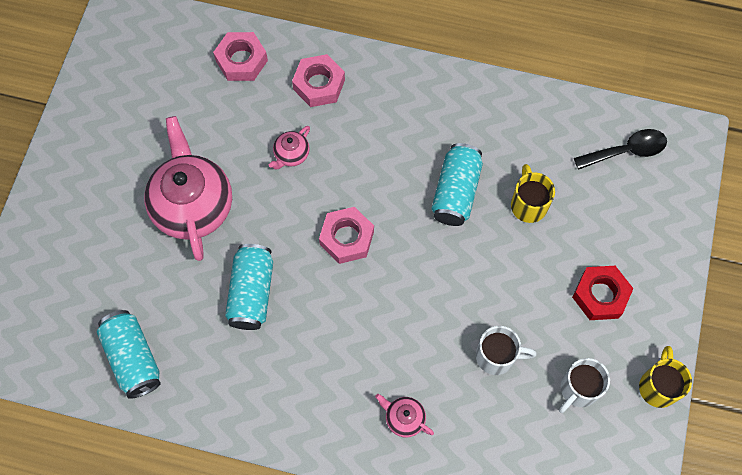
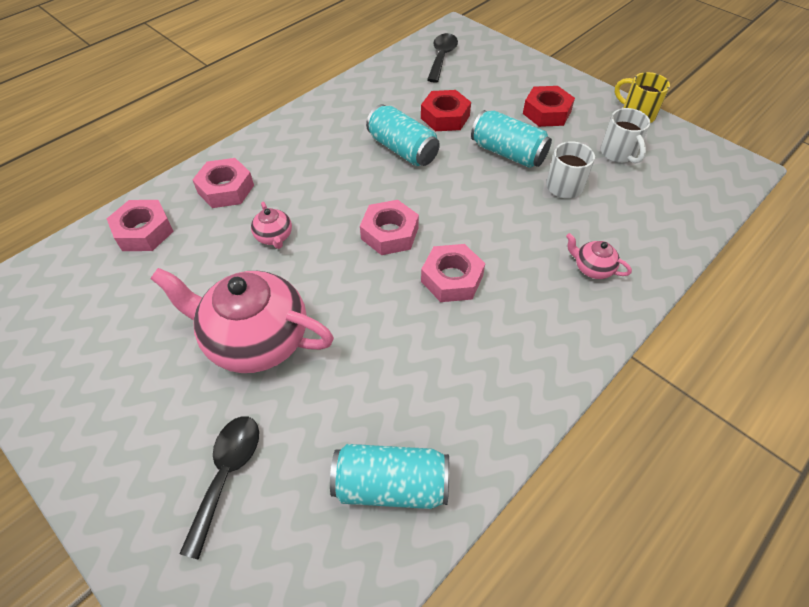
camera: 60 degrees left, 15 degrees down
(90, 255) = (227, 474): none -> black spoon
(251, 293) = (391, 330): turquoise can -> turquoise can (508, 153)
(326, 311) = (452, 278): none -> pink nut
(404, 418) = (592, 268): pink teapot -> pink teapot turned 60 degrees clockwise
(528, 204) = (445, 117): yellow mug -> red nut

